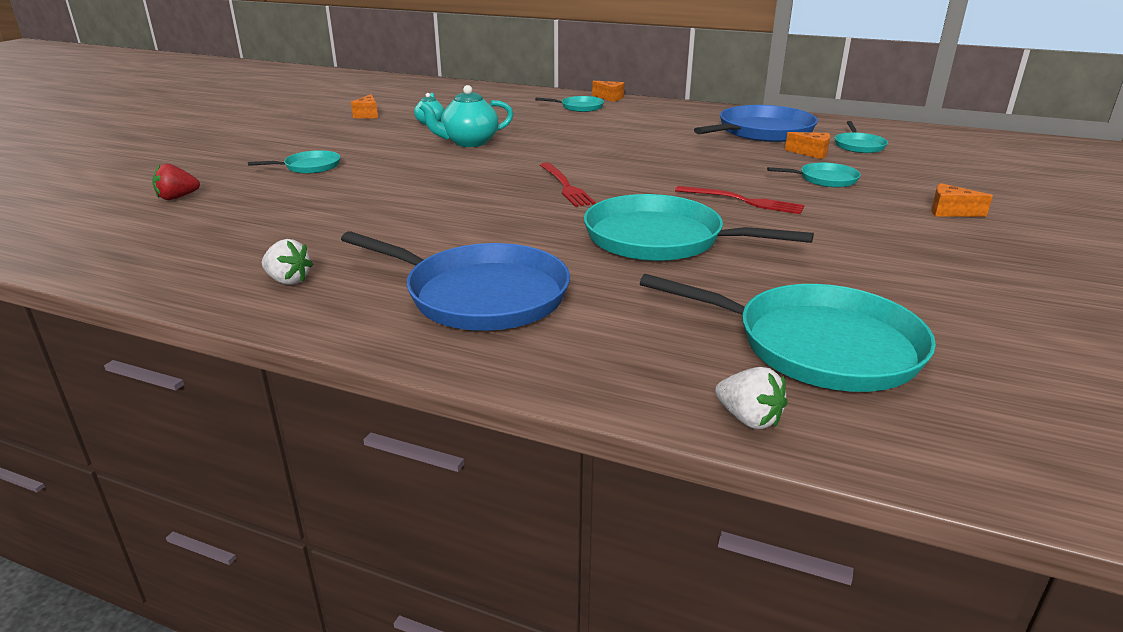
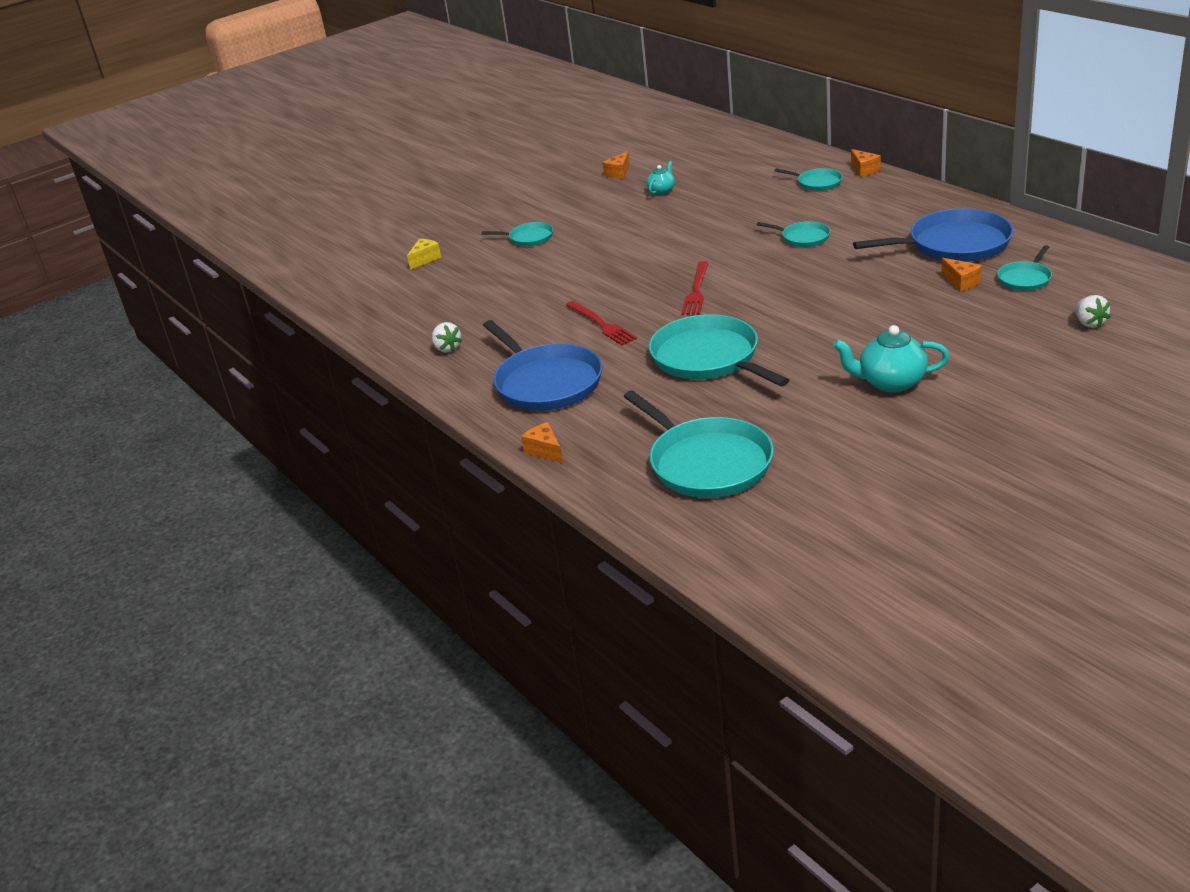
camera: 35 degrees right, 5 degrees up
(177, 197) = (425, 259): red strawberry -> yellow cheese
(469, 142) = (670, 223): turquoise teapot -> turquoise teapot (891, 382)
(743, 201) = (819, 331): red fork -> red fork (601, 324)
(748, 419) = (610, 495): white strawberry -> white strawberry (1089, 323)
(825, 179) = (925, 318): turquoise pan -> turquoise pan (803, 237)
(950, 212) = (981, 374): orange cheese -> orange cheese (545, 451)

